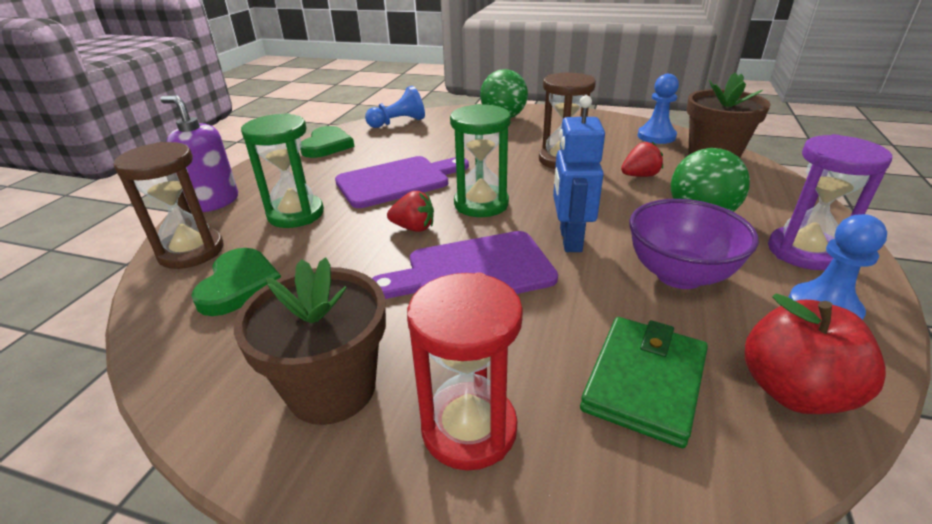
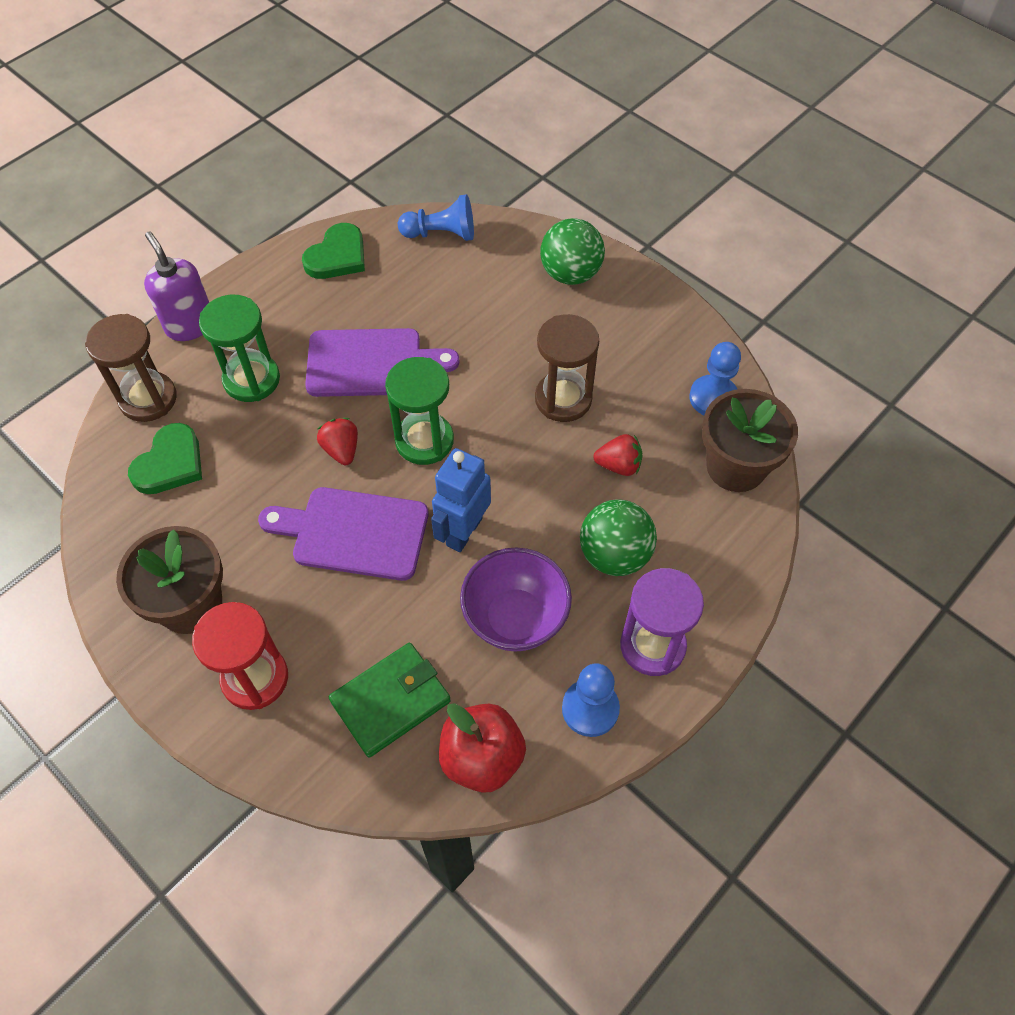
camera: 25 degrees right, 25 degrees up
(413, 228) = (341, 450): red strawberry -> red strawberry turned 150 degrees counterclockwise

